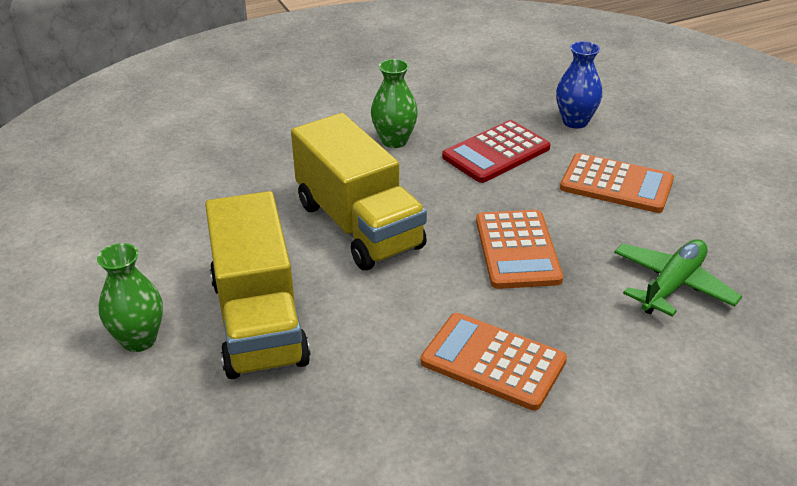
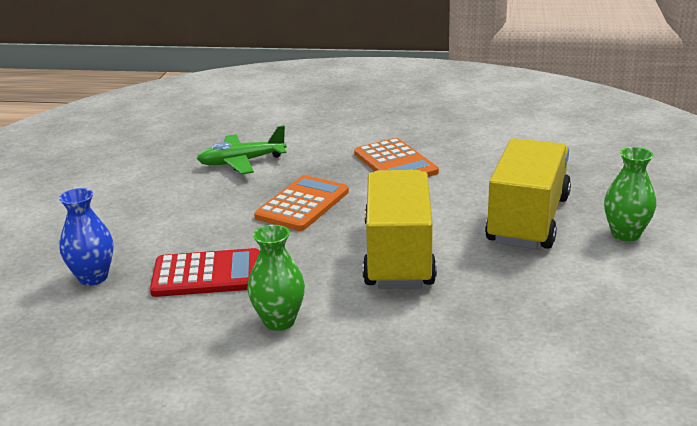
camera: 145 degrees left, 10 degrees down
(616, 184) = (164, 219): orange calculator -> none

